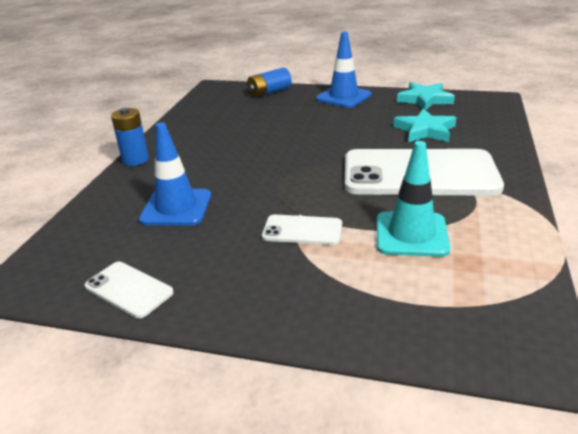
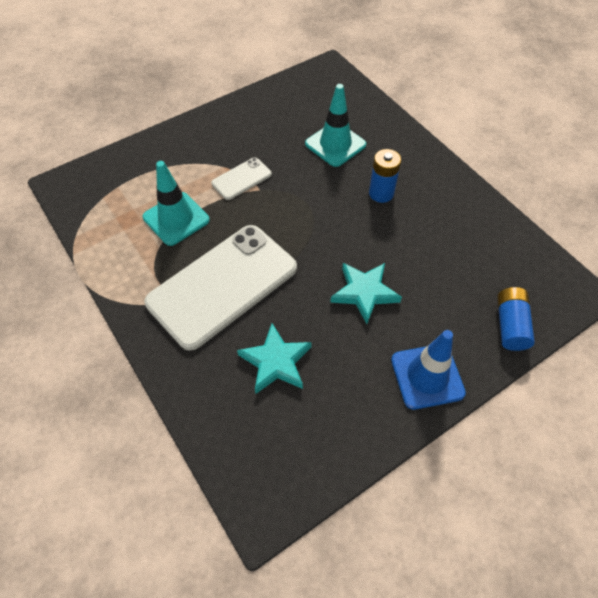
camera: 130 degrees right, 25 degrees up
(129, 289) = (276, 96): white phone -> none
(135, 160) = (434, 157): blue battery -> blue battery (381, 193)
(176, 208) = (335, 144): blue traffic cone -> turquoise traffic cone
(425, 99) = (338, 441): turquoise star -> turquoise star (364, 292)

